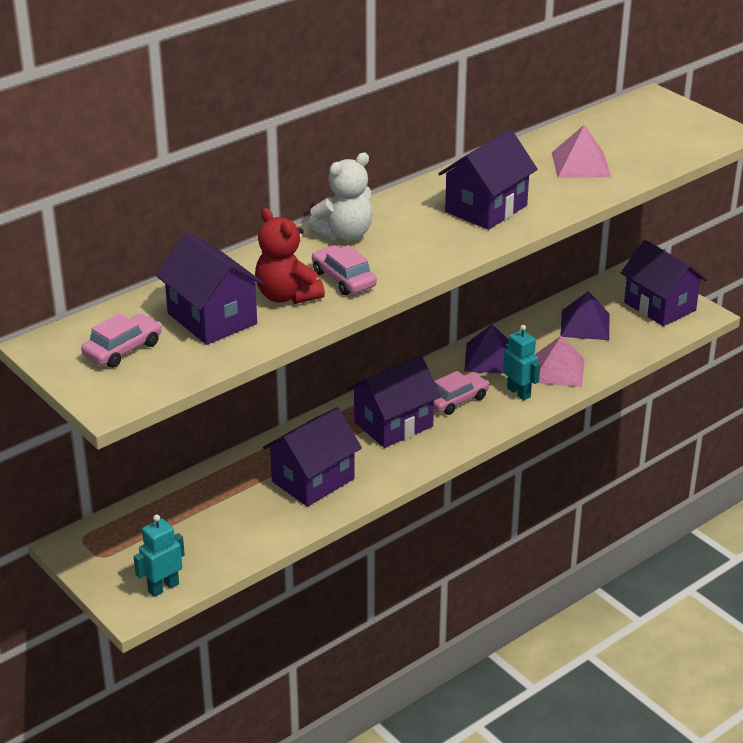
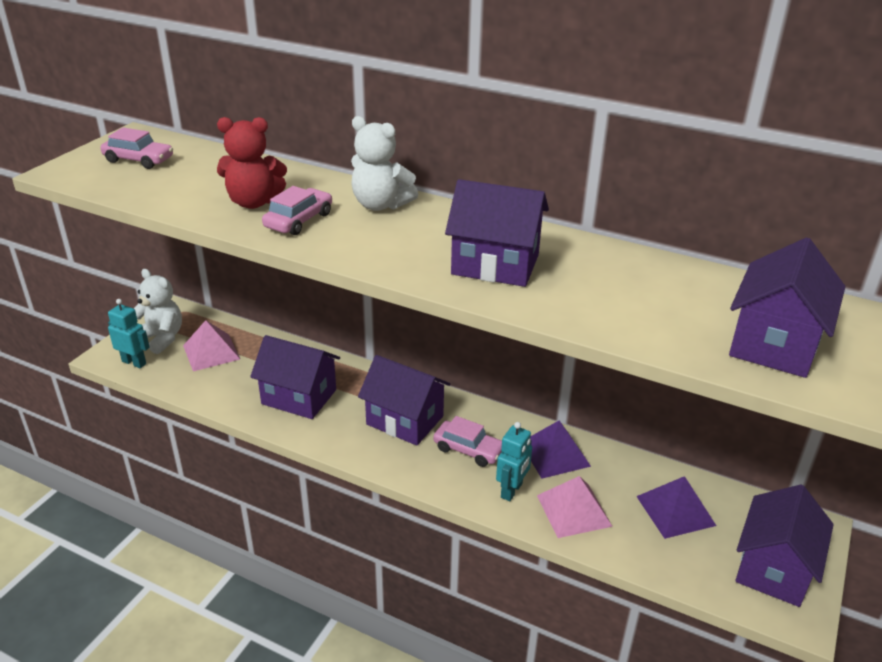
camera: 65 degrees right, 0 degrees up
(129, 561) = (161, 338): none -> white teddy bear
(212, 319) = (200, 181): purple house -> purple house (774, 344)
(287, 296) = (254, 202): red teddy bear -> red teddy bear turned 120 degrees counterclockwise
(581, 164) = (657, 303): pink pyramid -> pink pyramid (211, 352)

